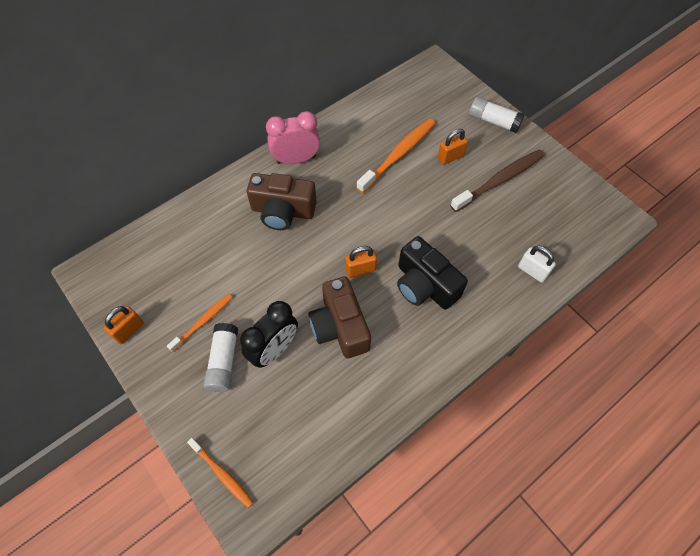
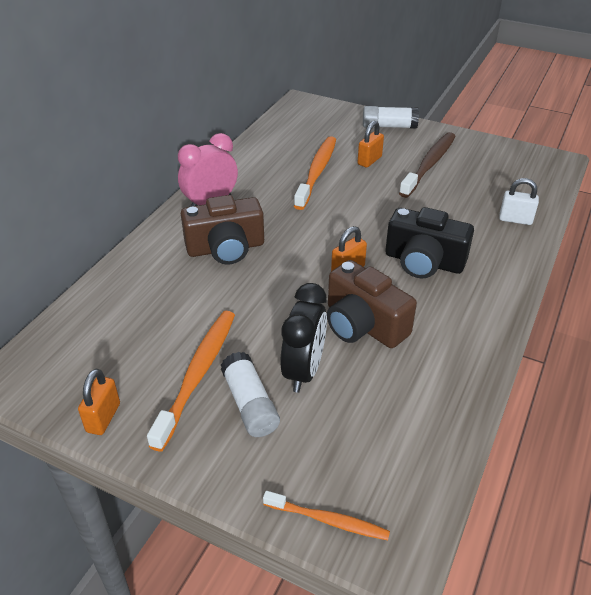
camera: 25 degrees left, 20 degrees down
(203, 322) = (197, 375): orange toothbrush -> orange toothbrush, size x1.70

